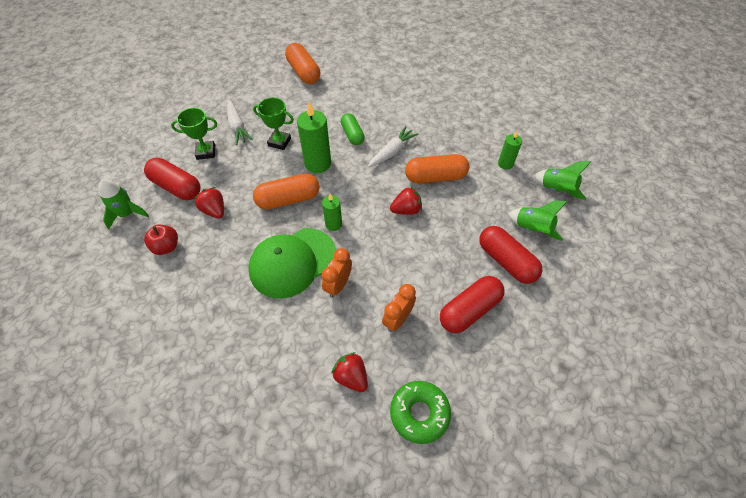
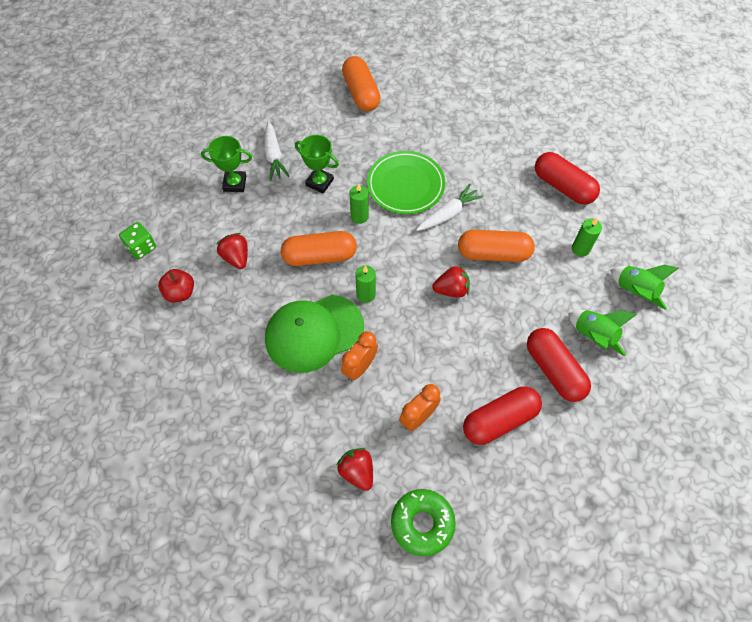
camera: 10 degrees right, 5 degrees up
(127, 214) = (141, 247): green rocket -> green dice
(176, 187) = (198, 222): red capsule -> red capsule (563, 187)
(318, 163) = (359, 216): green candle -> green candle, size x0.58
(352, 134) = (405, 185): green capsule -> green plate

